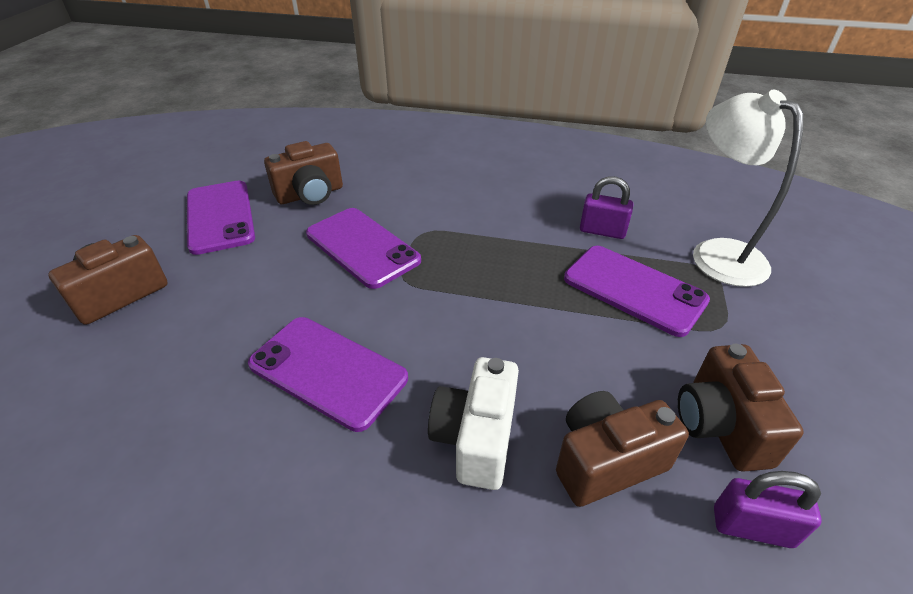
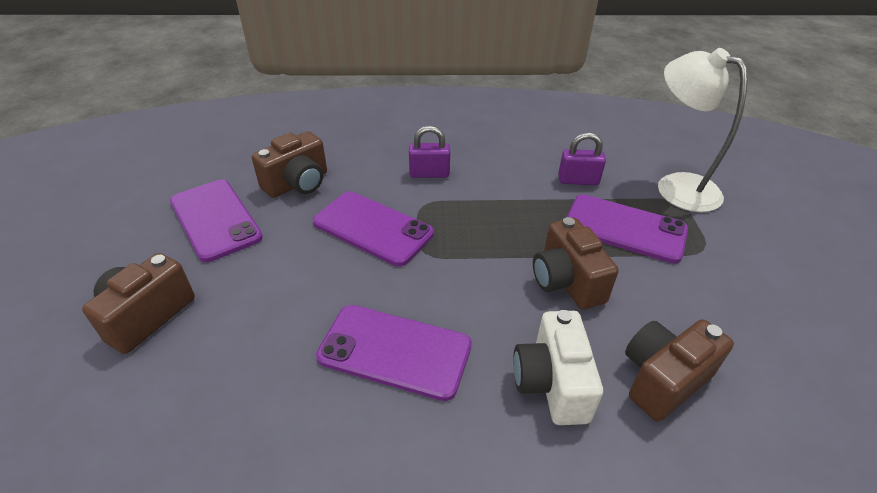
camera: 15 degrees left, 0 degrees up
(720, 425) = (735, 330): brown camera -> brown camera (566, 281)
(752, 527) = (788, 406): purple padlock -> purple padlock (429, 174)

